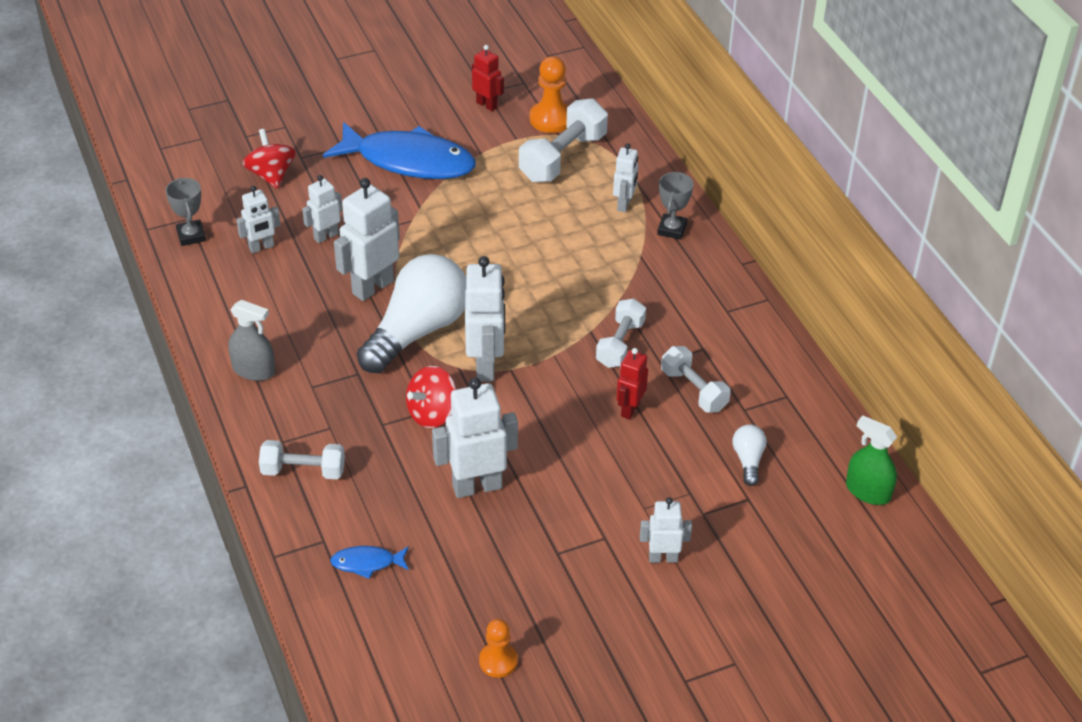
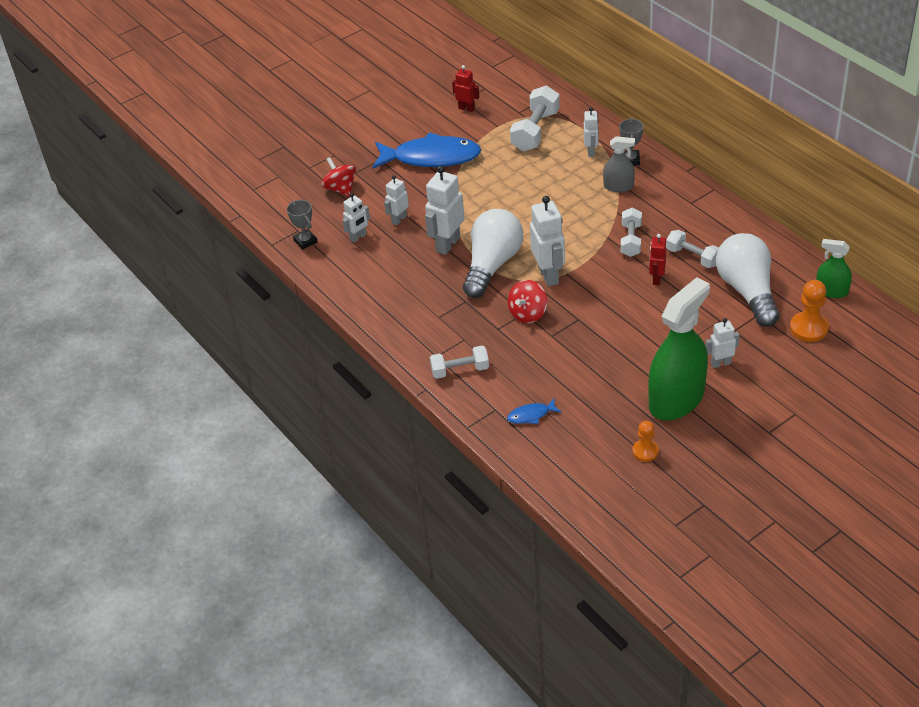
camera: 10 degrees left, 0 degrees up
(254, 370) = (394, 316): grey spray bottle -> grey spray bottle (618, 186)
(477, 486) = (579, 351): white robot -> none
(551, 119) = (515, 107): orange pawn -> orange pawn (809, 328)
(576, 595) = (676, 399): none -> green spray bottle
(748, 460) = (747, 291): white light bulb -> white light bulb, size x2.35

